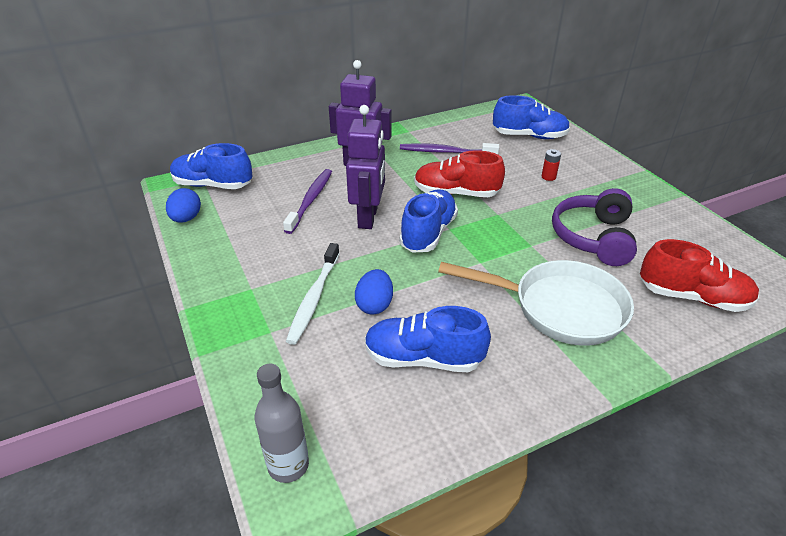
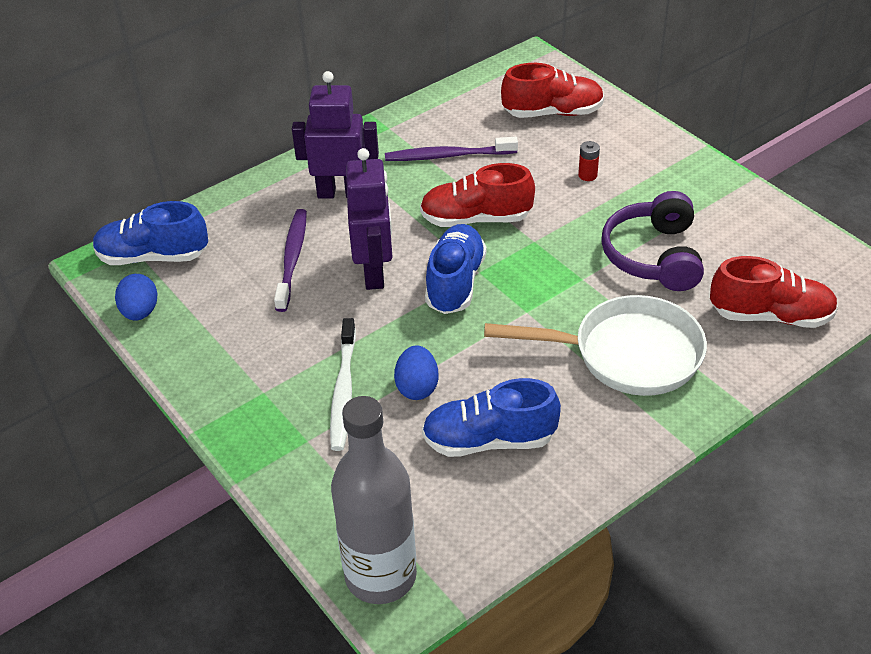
camera: 10 degrees left, 5 degrees up
(288, 465) = (380, 576): grey bottle -> grey bottle, size x1.69
(529, 136) = (553, 113): blue shoe -> red shoe

